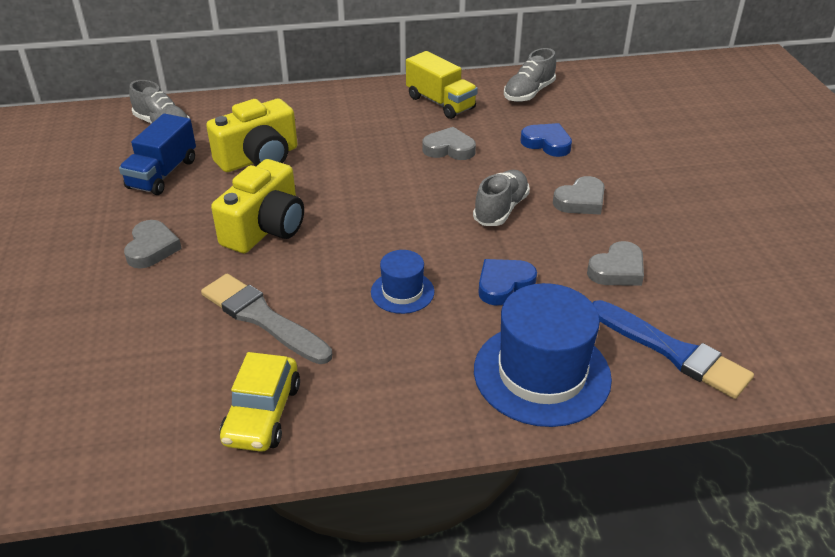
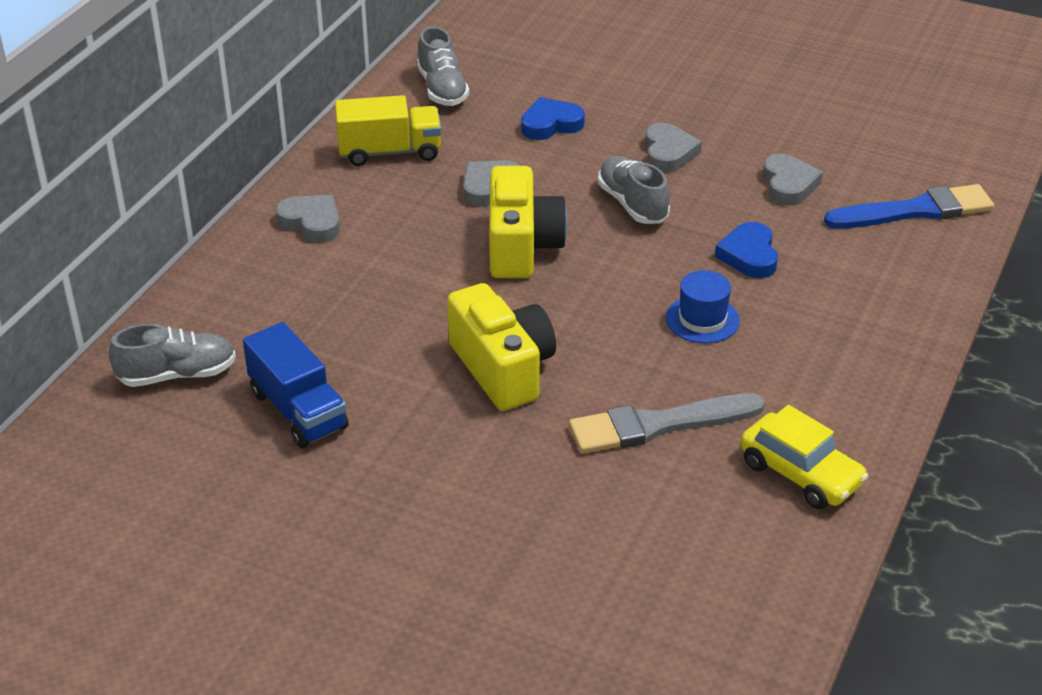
camera: 55 degrees left, 0 degrees up
(152, 248) = (452, 466): grey heart -> grey heart (311, 222)
(259, 158) = (351, 323): yellow camera -> yellow camera (521, 246)
(542, 374) = (884, 290): blue hat -> none

